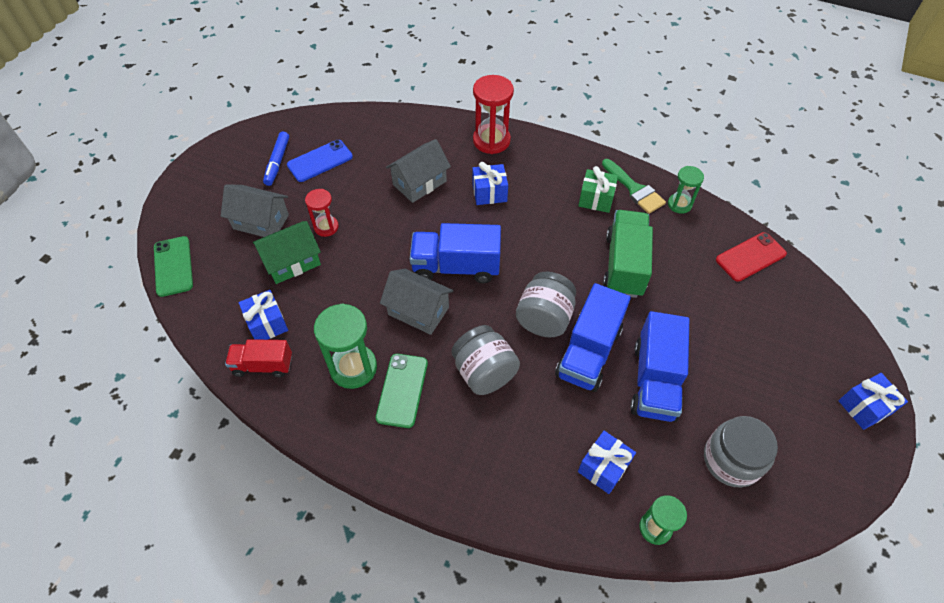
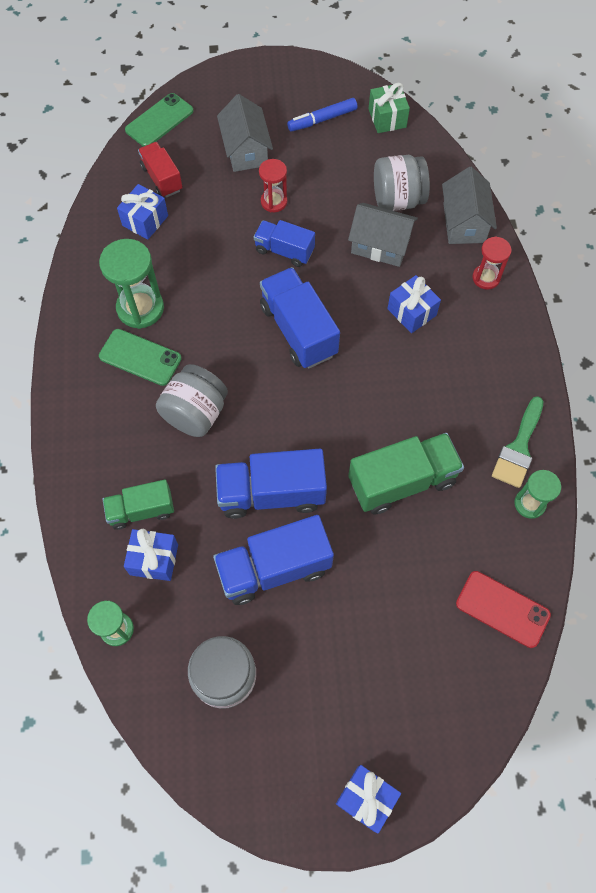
camera: 60 degrees right, 10 degrees up
(263, 365) = (104, 242): red truck -> red truck (162, 178)
(292, 262) = (218, 200): green house -> none
(320, 161) = (348, 150): blue phone -> none
(377, 242) = (284, 251): none -> blue truck
(402, 390) = (140, 357): green phone -> green phone turned 45 degrees clockwise
(418, 311) = (229, 326): grey house -> grey house (464, 223)
(491, 141) = (486, 278): red hourglass -> red hourglass, size x0.60
(544, 318) = (286, 436): grey jar -> grey jar (397, 200)
(552, 456) = (141, 510): none -> green truck
(596, 199) = (475, 415): green gift -> green gift (387, 118)

